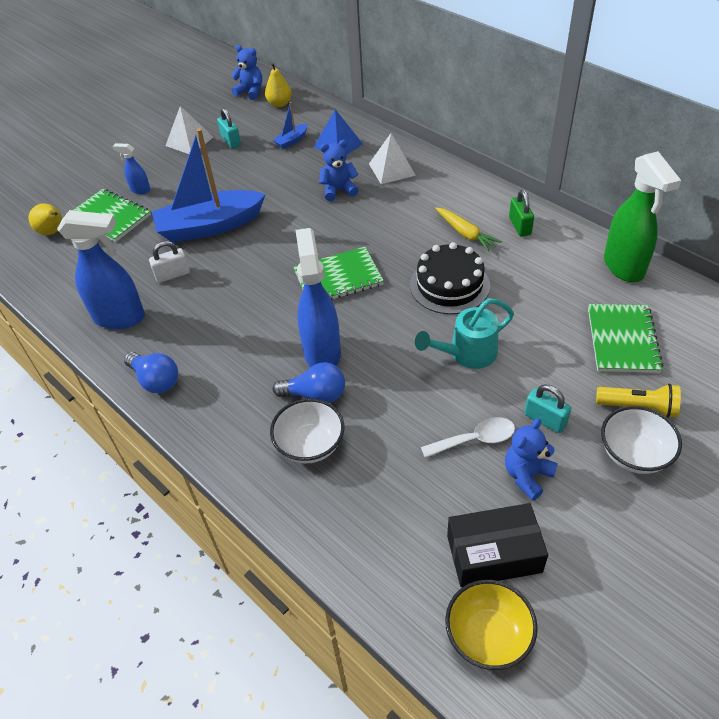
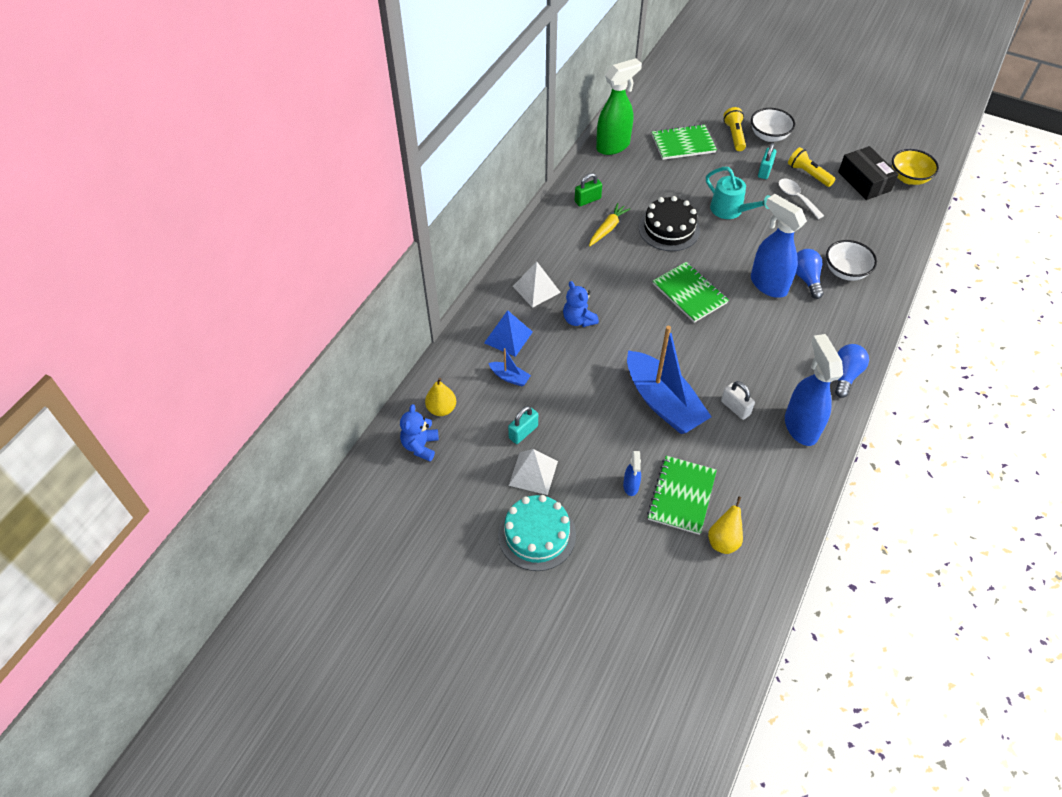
camera: 110 degrees left, 5 degrees up
(136, 136) = (537, 534): none -> turquoise cake
(322, 352) = (768, 284): blue spray bottle -> blue spray bottle turned 75 degrees clockwise
(527, 475) = (808, 174): blue teddy bear -> yellow flashlight

